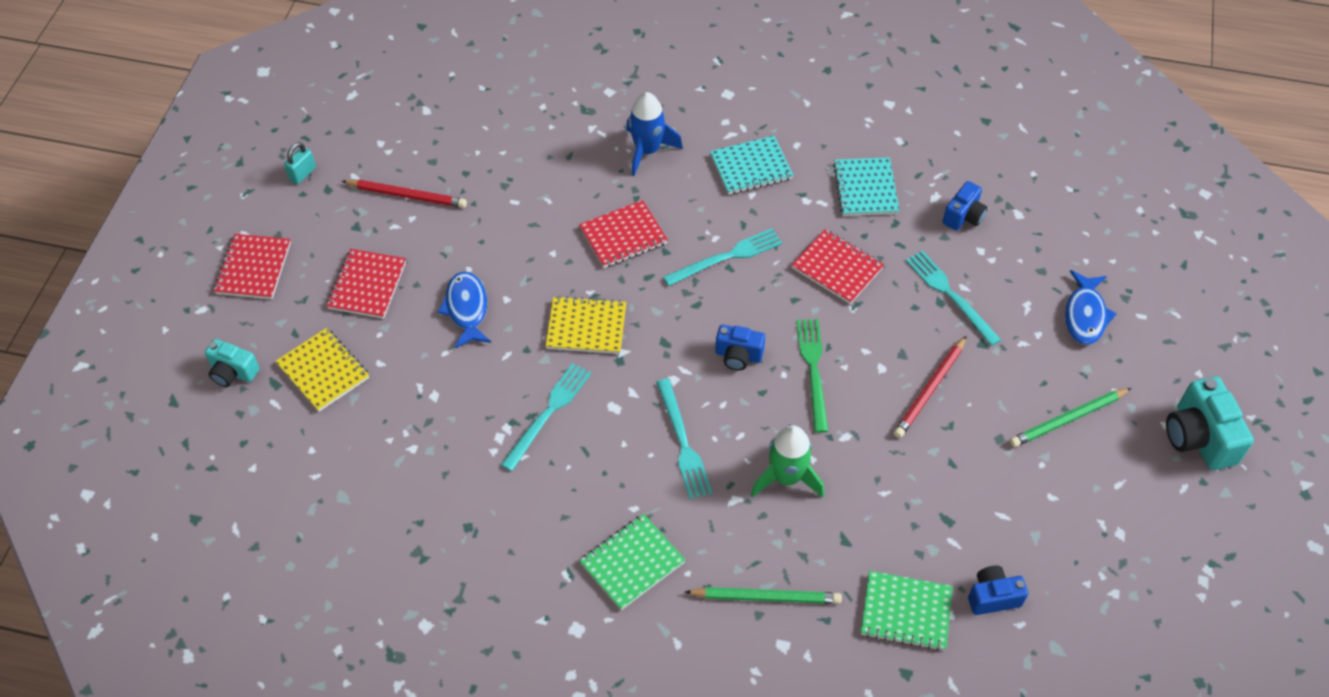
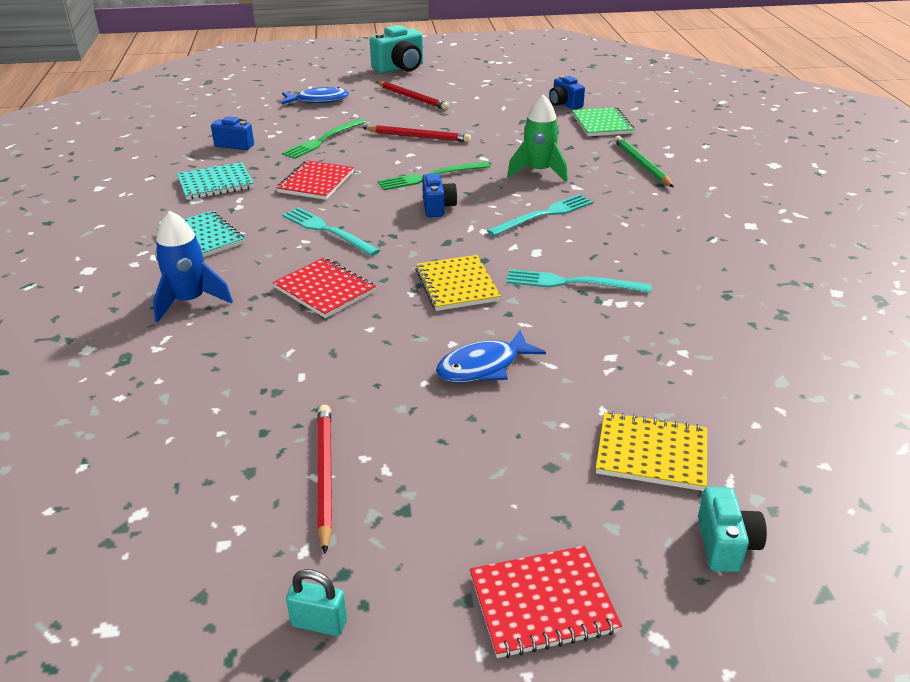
camera: 110 degrees left, 20 degrees down
(323, 371) = (651, 453): yellow notebook -> yellow notebook turned 75 degrees clockwise
(367, 285) = (499, 461): red notebook -> none
(632, 563) = (672, 214): green notebook -> none
(950, 295) = (323, 140): turquoise fork -> green fork
(1068, 419) = (412, 98): green pencil -> red pencil

